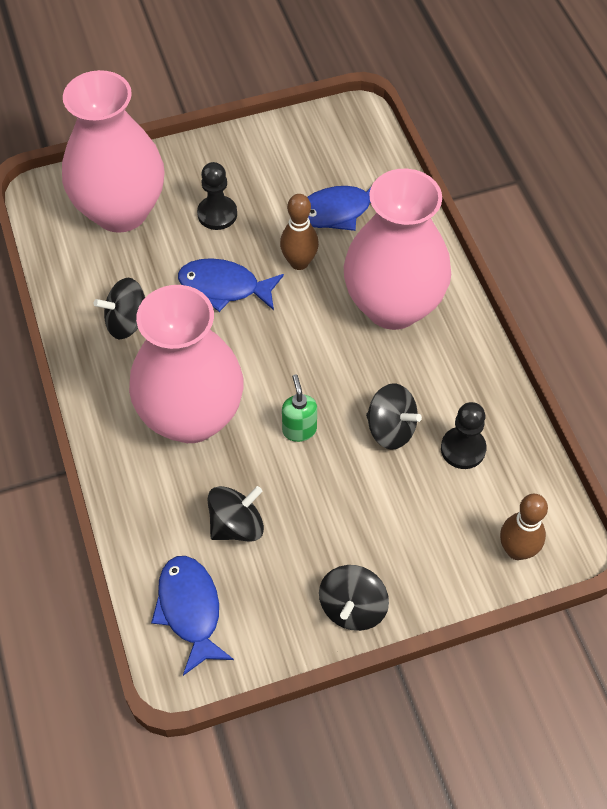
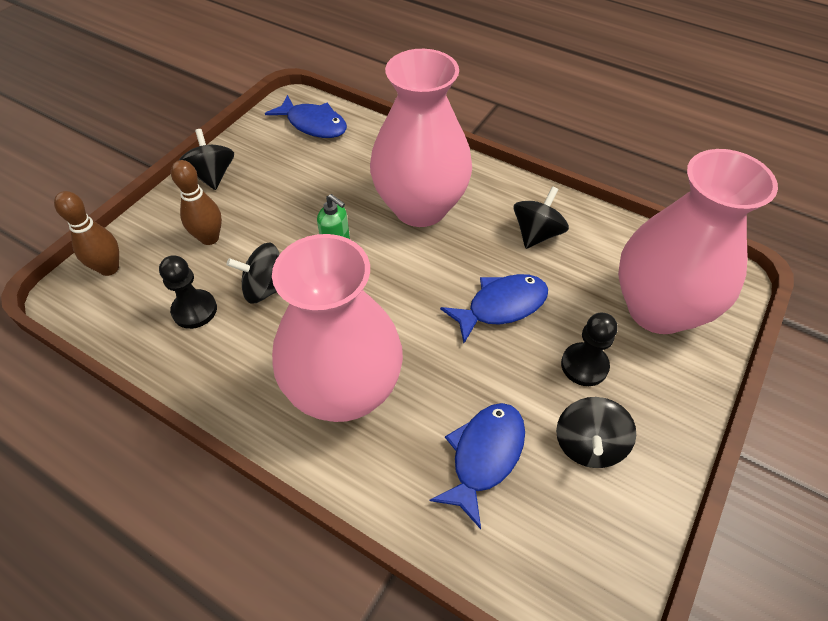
camera: 140 degrees right, 5 degrees down
(236, 525) = (326, 172): black spinning top -> black spinning top (588, 444)
(299, 262) = (466, 372): brown bowling pin -> brown bowling pin (209, 238)

